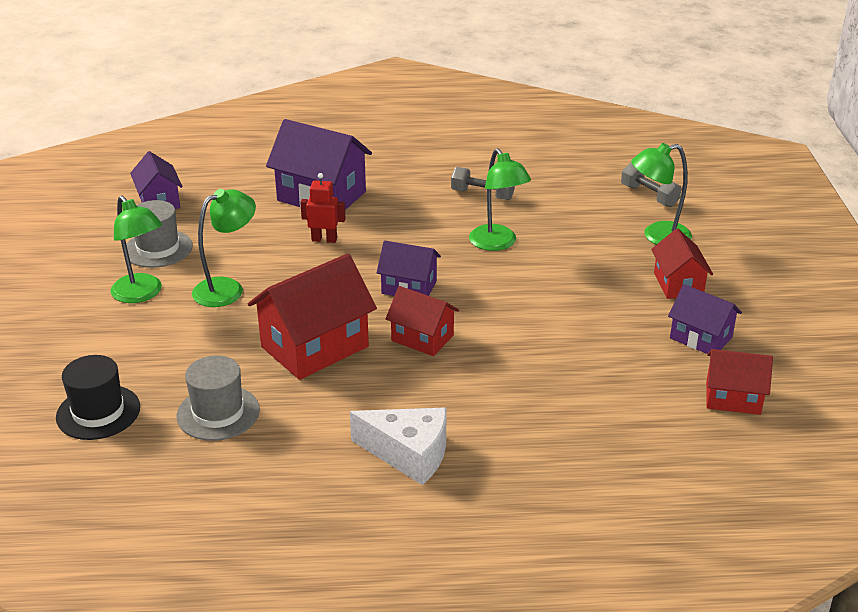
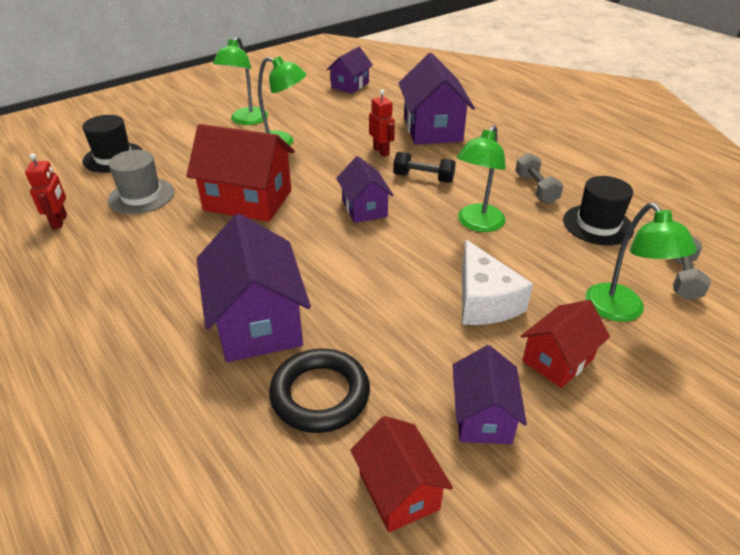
camera: 55 degrees right, 5 degrees up
(158, 249) = (299, 105): grey hat -> none
(201, 484) = (60, 221): none -> red robot
(399, 238) = (423, 178): none -> black dumbbell
(409, 454) = (147, 296): white cheese -> white cheese (484, 301)
(422, 338) = (304, 241): red house -> none
(509, 401) = (257, 322): none -> purple house
(558, 194) = (597, 225): none -> black hat
(621, 399) = (320, 395): none -> black ring
(657, 236) = (621, 311): green lamp -> green lamp turned 150 degrees counterclockwise

